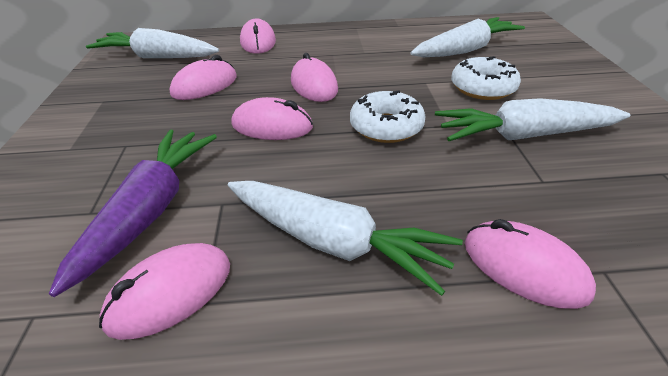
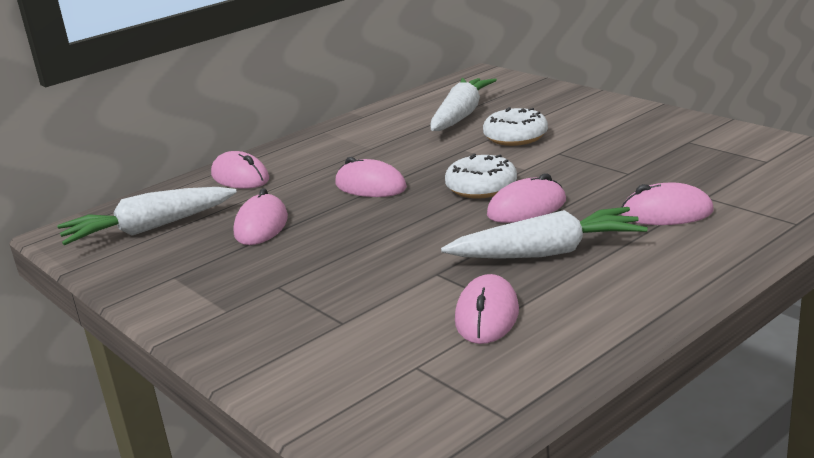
camera: 35 degrees left, 15 degrees down
(151, 210) = (390, 299): purple carrot -> none
(272, 126) = (387, 223): pink mouse -> pink mouse (527, 208)
(523, 135) = (585, 154): white carrot -> none

